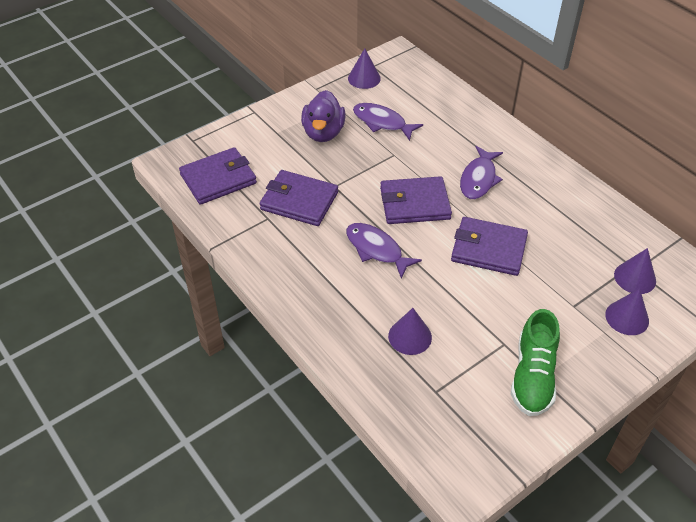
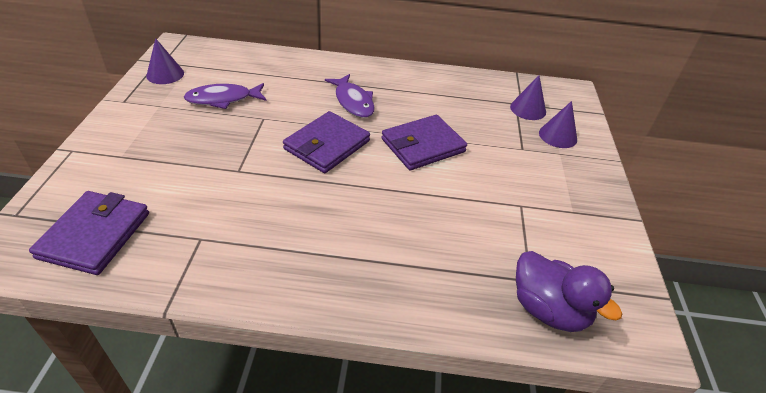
camera: 50 degrees left, 5 degrees down
(299, 201) = (217, 203): purple wallet -> none
(323, 133) = (174, 133): purple duck -> purple duck (548, 309)
(376, 250) = (341, 200): purple fish -> none
(410, 336) = (456, 251): purple cone -> none
(532, 376) = (567, 214): green shoe -> none

